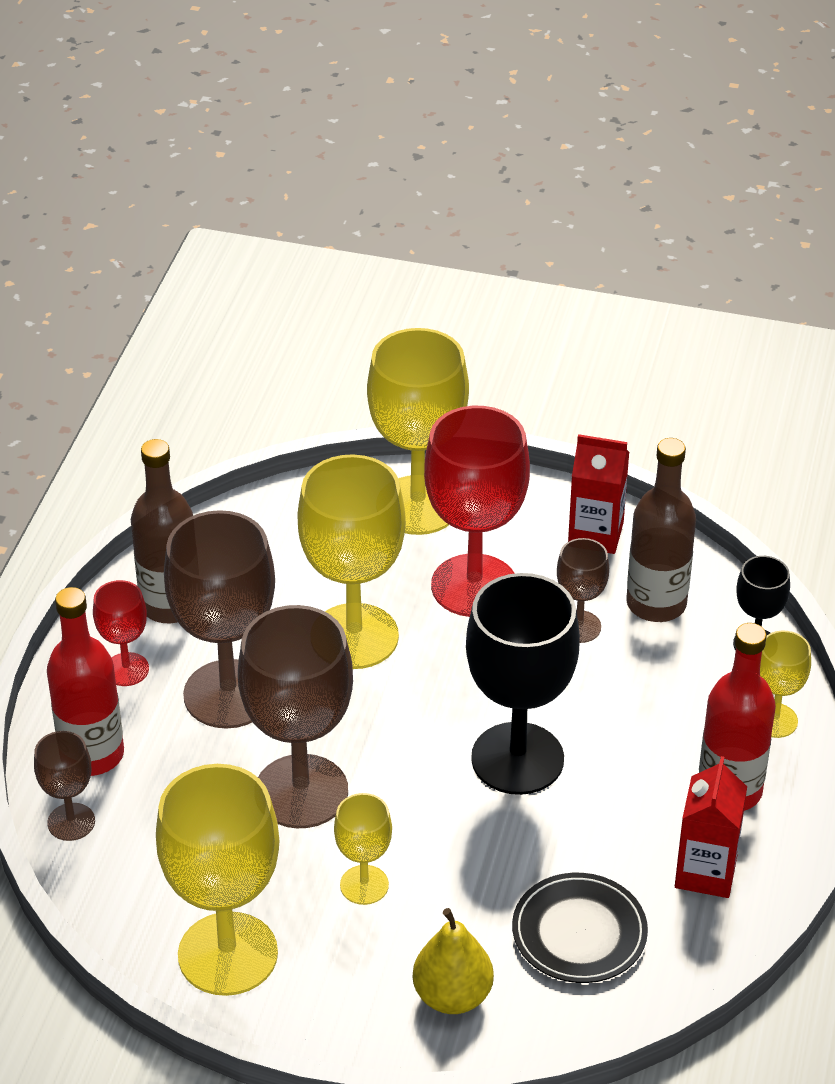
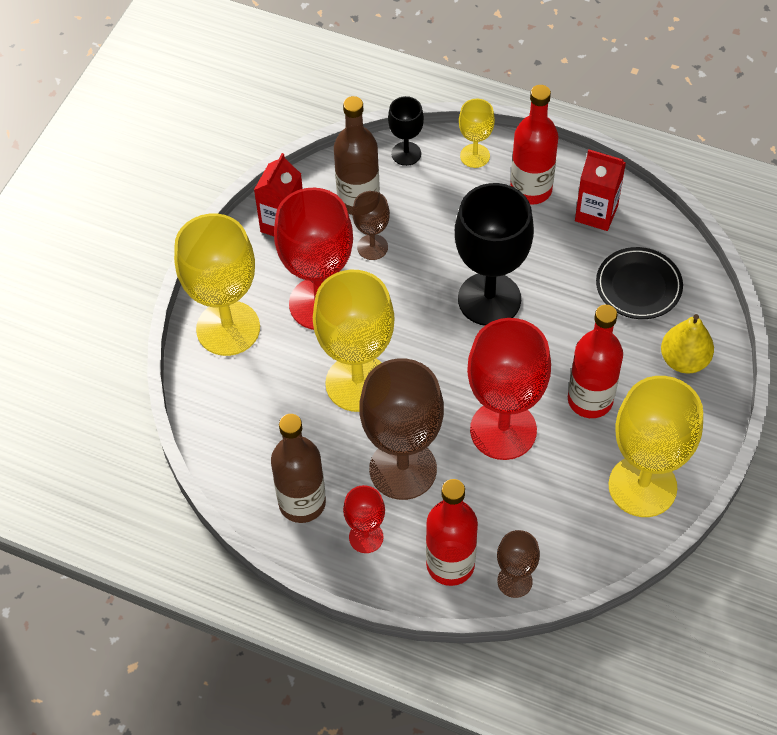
camera: 80 degrees left, 15 degrees up
(301, 791) = (503, 430): brown goblet -> red goblet
(364, 885) = (590, 400): yellow goblet -> red bottle

